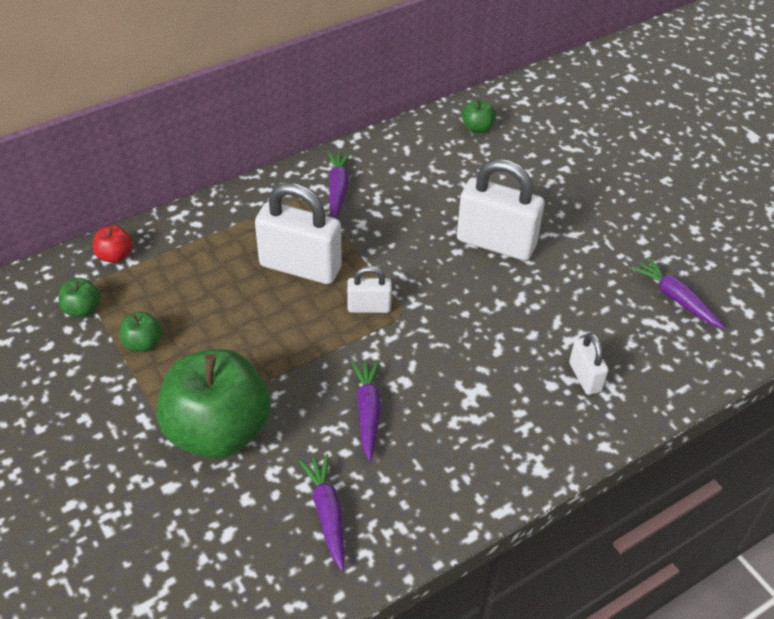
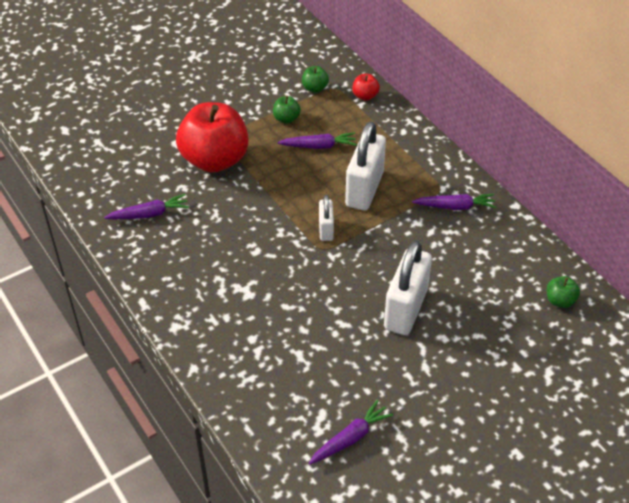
camera: 90 degrees right, 0 degrees up
(218, 431) = (215, 160): green apple -> red apple
(368, 412) = (228, 231): purple carrot -> purple carrot (319, 146)
(585, 377) = (259, 361): white padlock -> none

